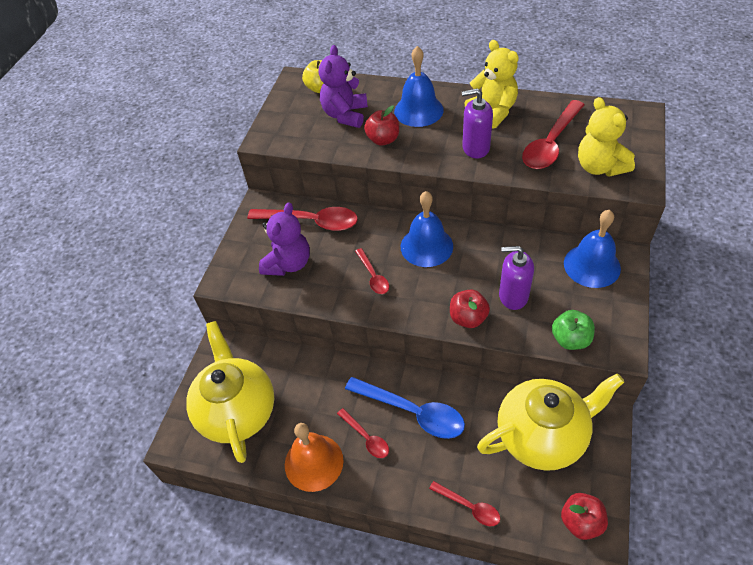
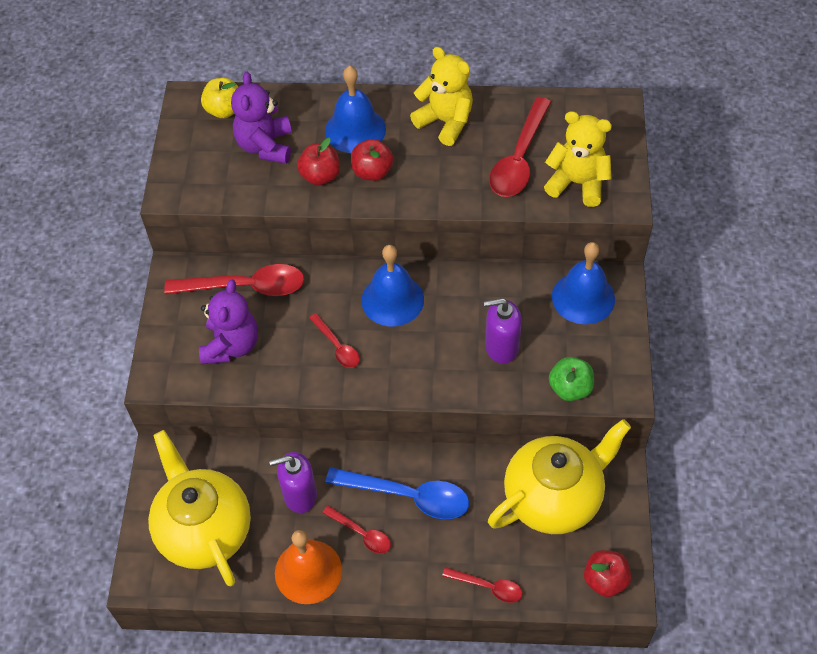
camera: 15 degrees left, 5 degrees up
(468, 318) = (455, 381): red apple -> red apple (372, 172)
(475, 148) = (433, 174): purple soap dispenser -> purple soap dispenser (299, 495)
(599, 167) = (577, 183): yellow teddy bear -> yellow teddy bear turned 150 degrees clockwise

